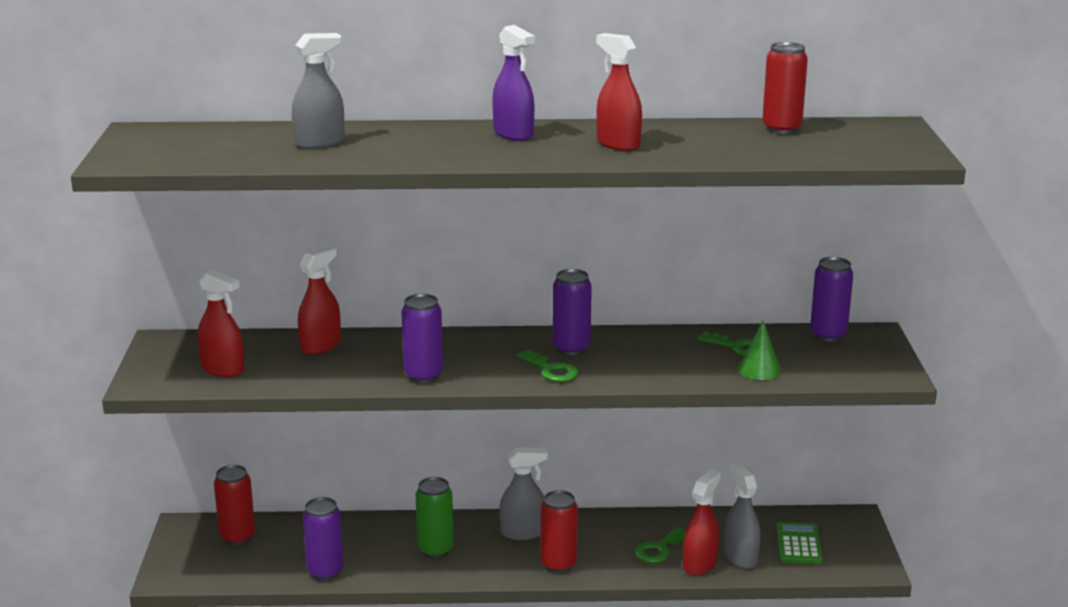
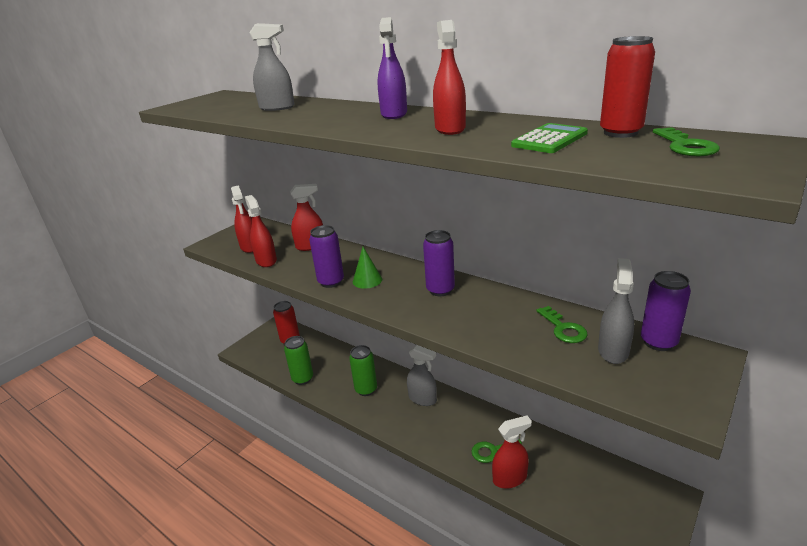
camera: 40 degrees right, 5 degrees up
(284, 378) = (266, 261): none -> red spray bottle
(325, 572) = (302, 379): purple can -> green can
(551, 370) = (406, 303): green key -> green key (685, 146)
(558, 564) = (420, 432): red can -> none
(740, 557) = (545, 487): grey spray bottle -> grey spray bottle (613, 351)
(759, 370) = (557, 356): green cone -> green cone (367, 280)
(799, 544) = (601, 498): green calculator -> green calculator (549, 139)

